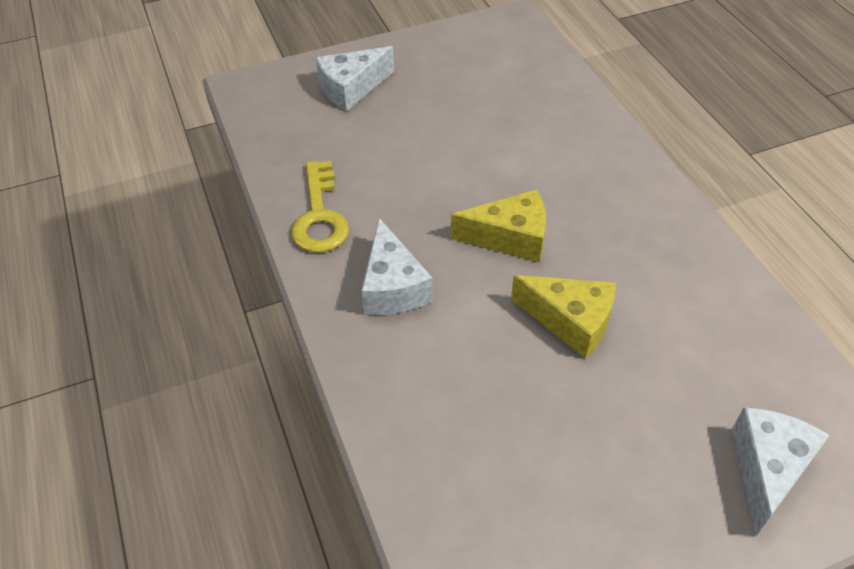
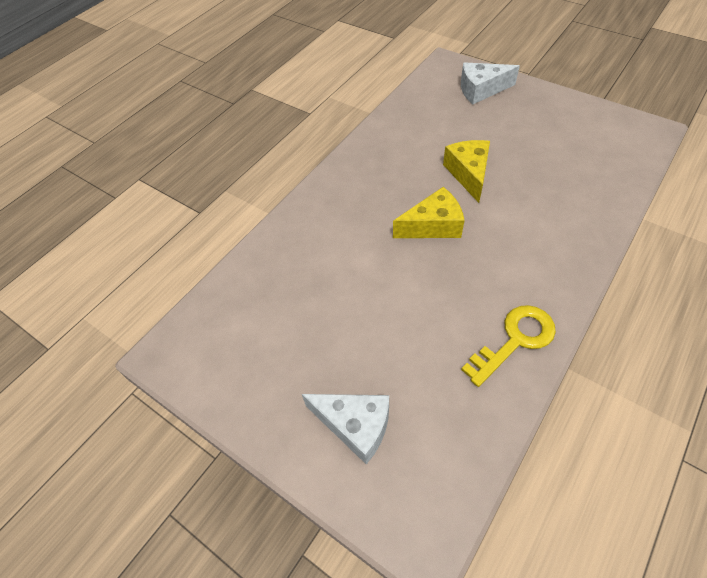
camera: 120 degrees left, 5 degrees up
(392, 286) = (527, 259): white cheese -> none
(510, 238) = (433, 226): yellow cheese -> yellow cheese turned 105 degrees clockwise

